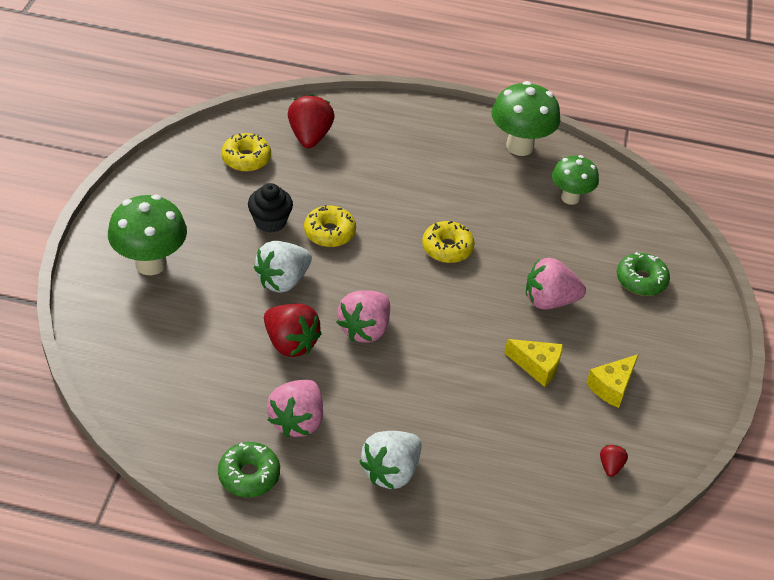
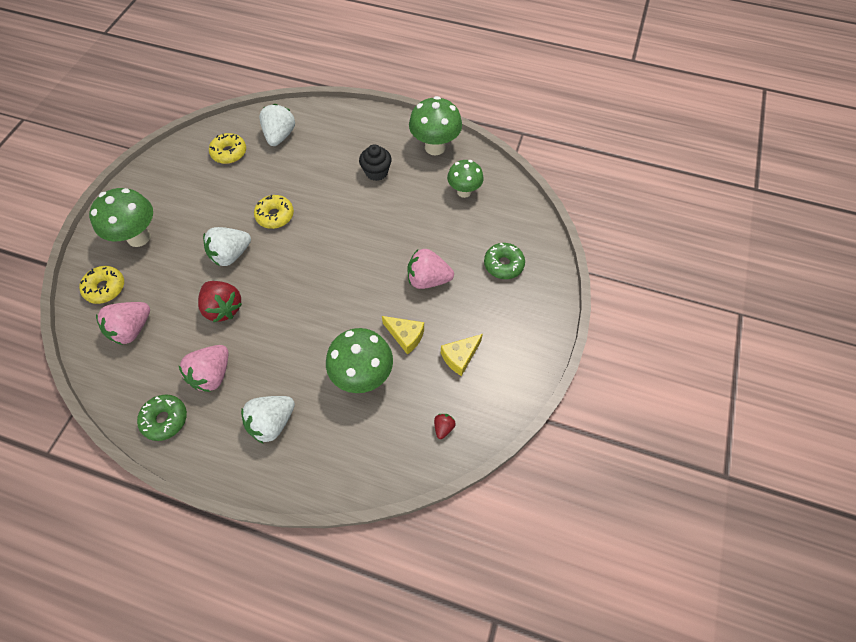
camera: 10 degrees right, 15 degrees up
(270, 221) = (234, 205): black cupcake -> black cupcake (376, 172)
(310, 137) = (280, 136): red strawberry -> white strawberry
(365, 329) = (282, 298): pink strawberry -> pink strawberry (132, 329)
(447, 248) = (360, 232): yellow donut -> yellow donut (105, 288)
(494, 413) = (363, 376): none -> green mushroom

